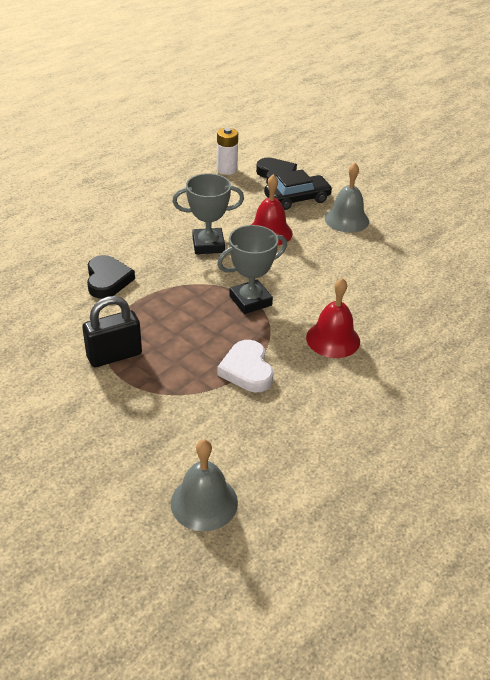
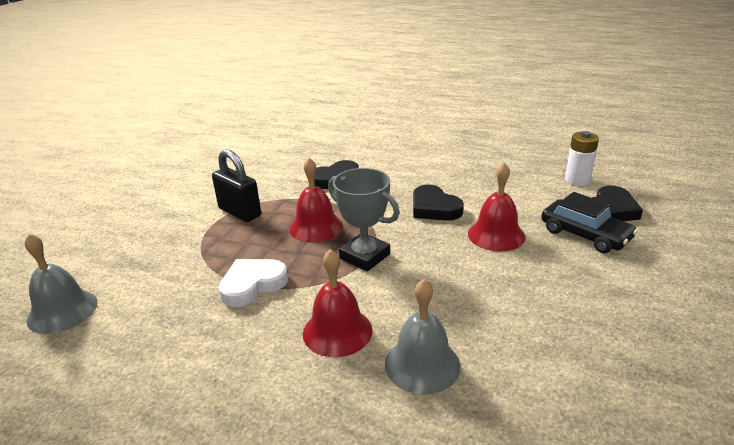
camera: 70 degrees right, 10 degrees down
(185, 314) = (316, 227): none -> red bell
(208, 245) = (434, 208): grey trophy -> black heart
(346, 219) = (591, 281): grey bell -> grey bell (422, 364)

